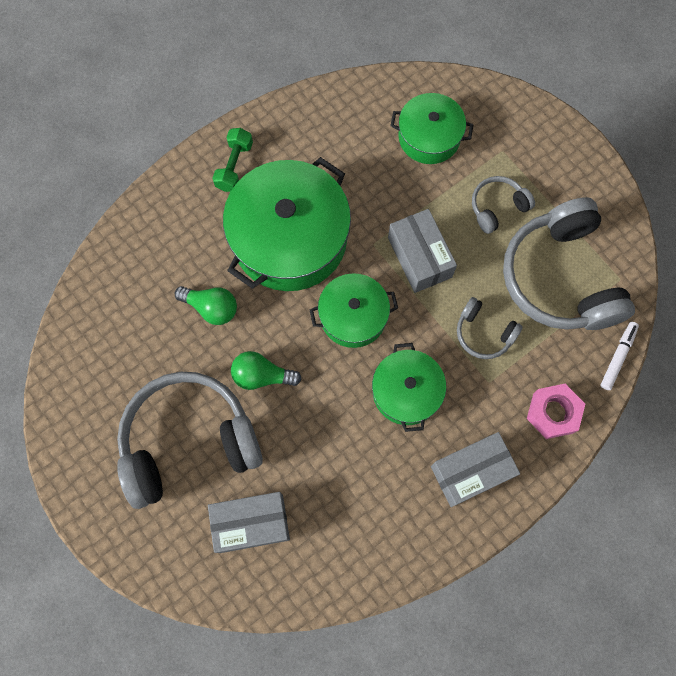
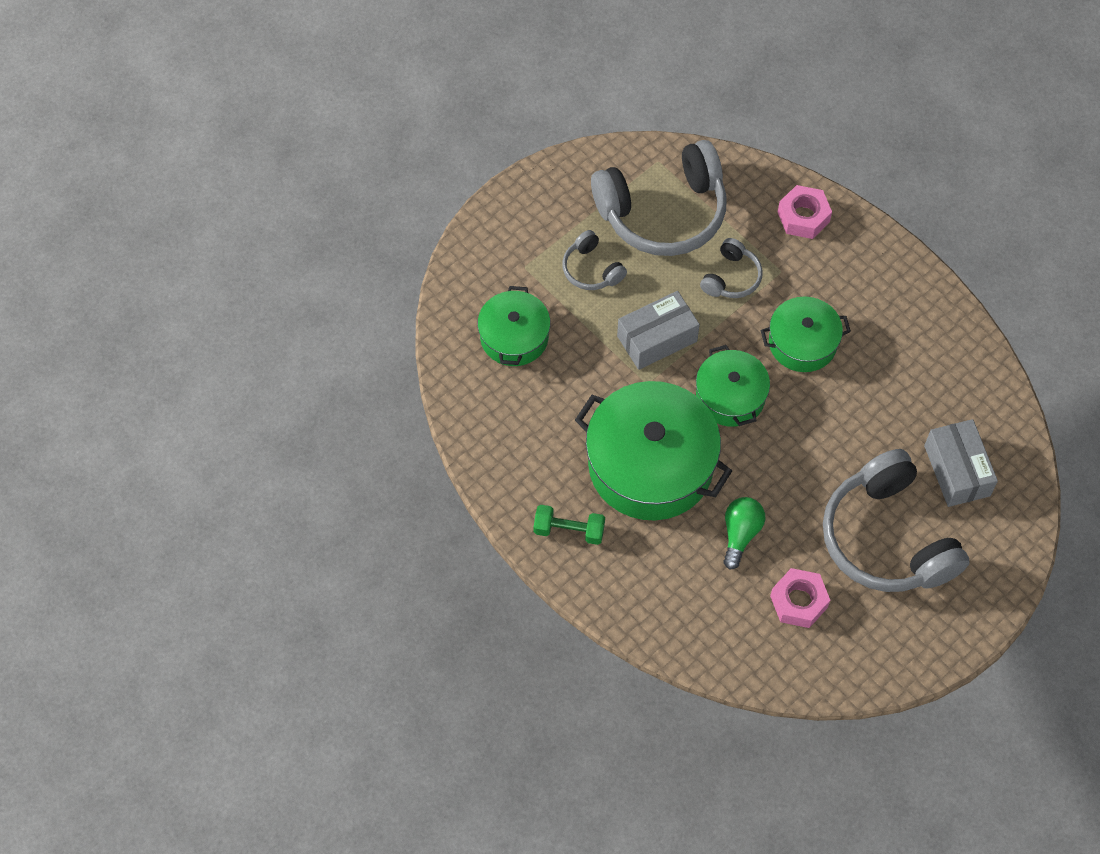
camera: 95 degrees left, 10 degrees down
(138, 350) = (798, 601): none -> pink nut
(262, 376) = (807, 476): green light bulb -> none
(471, 472) = (872, 283): grey box -> none
(617, 357) = (739, 164): white marker -> none

